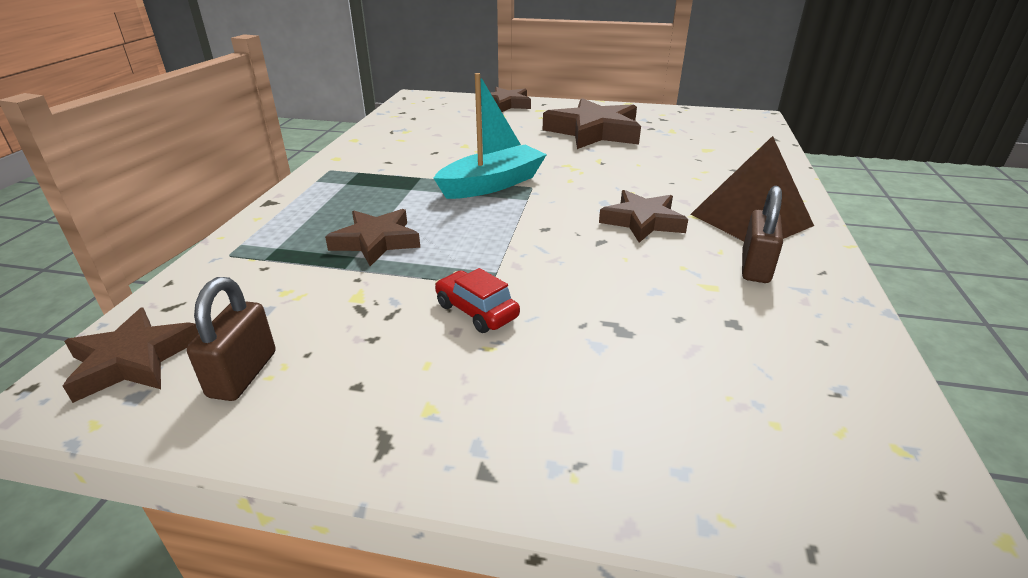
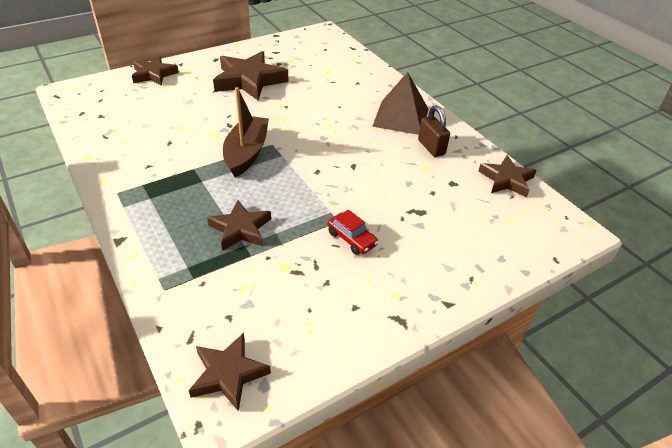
camera: 45 degrees left, 10 degrees up
(243, 374) = (297, 339): brown padlock -> none
(476, 311) = (351, 239): red car -> red car turned 135 degrees counterclockwise
(492, 184) = (246, 153): turquoise boat -> brown boat
(642, 221) = (357, 142): brown star -> brown star (506, 180)

